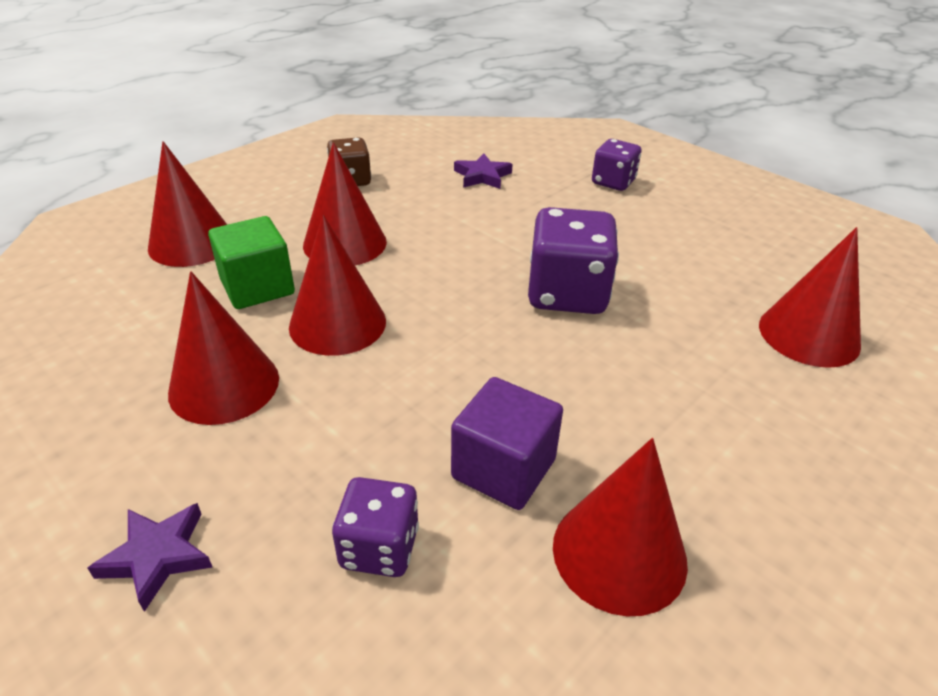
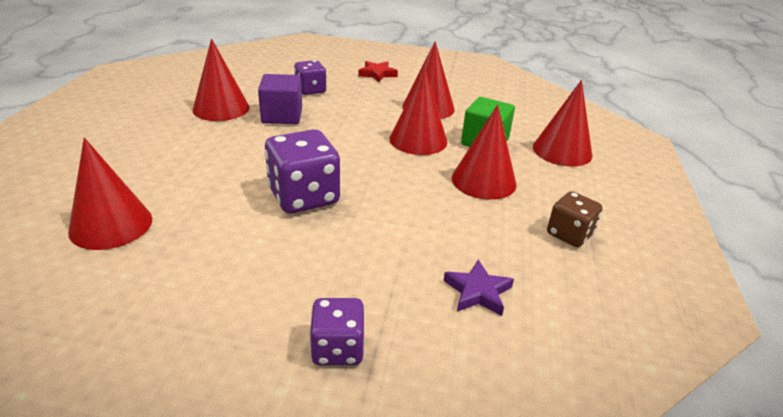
camera: 145 degrees right, 5 degrees down
(157, 556) = (377, 74): purple star -> red star

